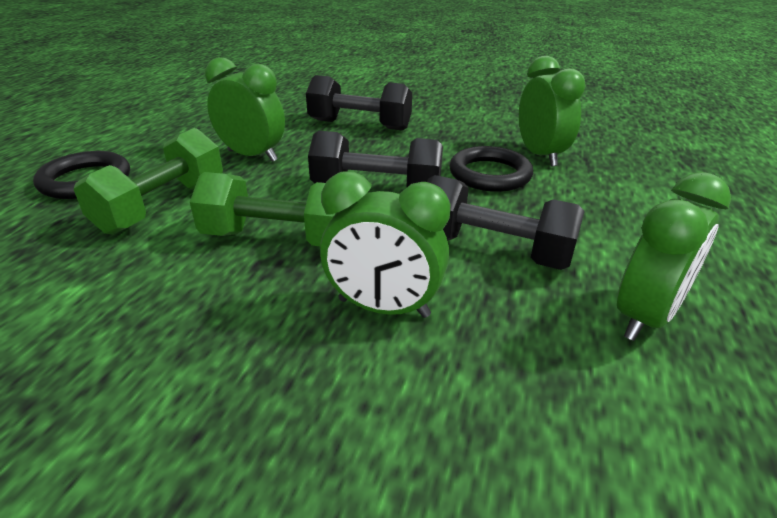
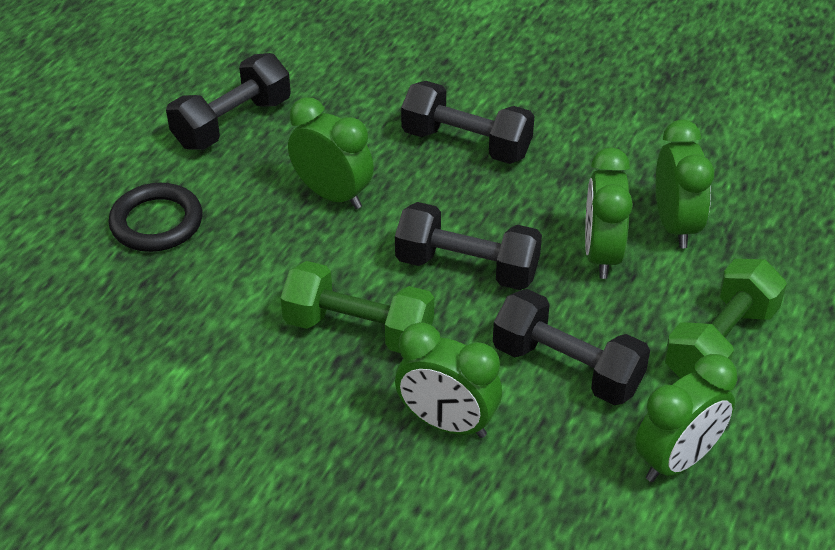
camera: 10 degrees right, 10 degrees up
(163, 206) = (242, 271): green dumbbell -> green dumbbell (721, 343)
(170, 125) = (232, 123): none -> black dumbbell
(490, 174) = (602, 254): black ring -> green clock

